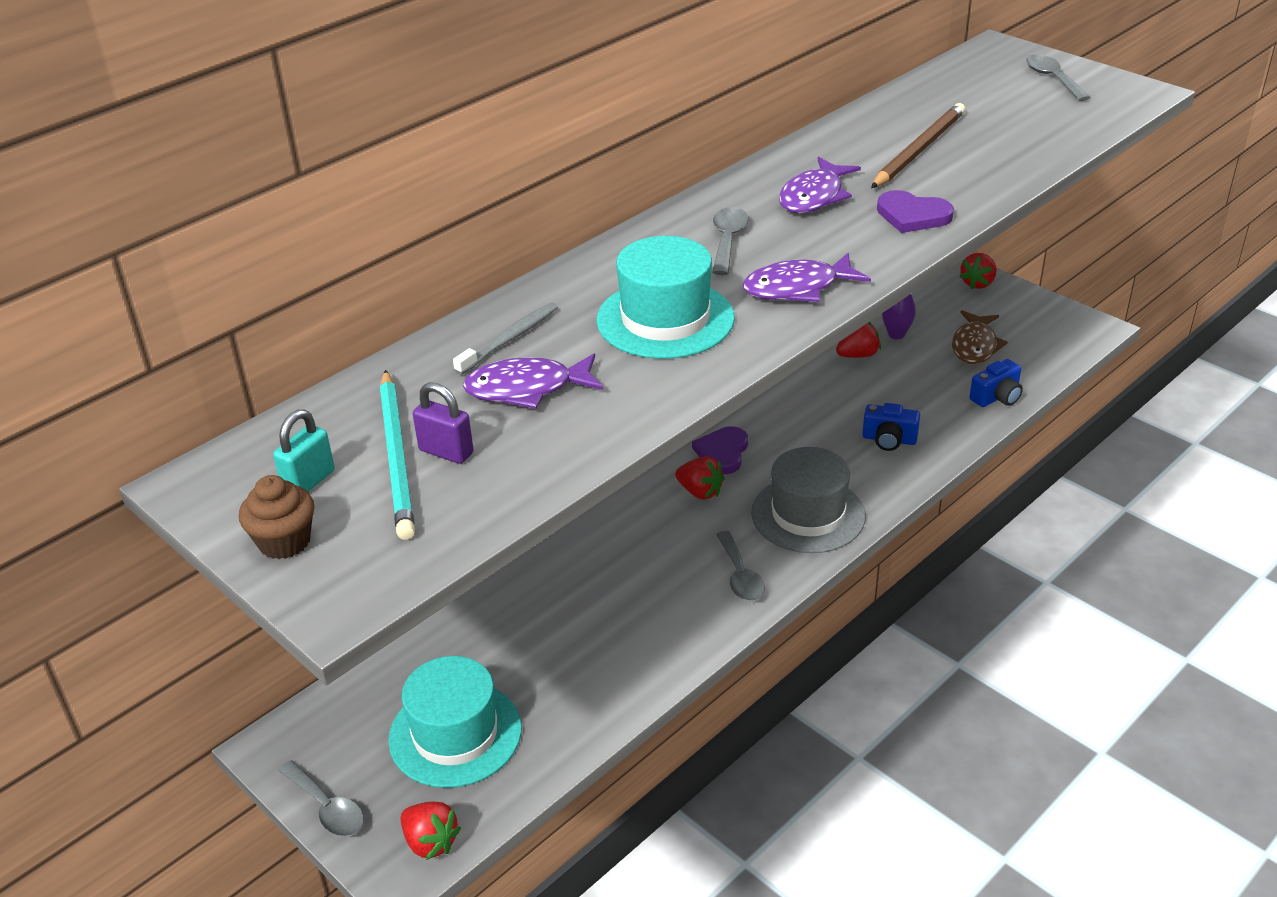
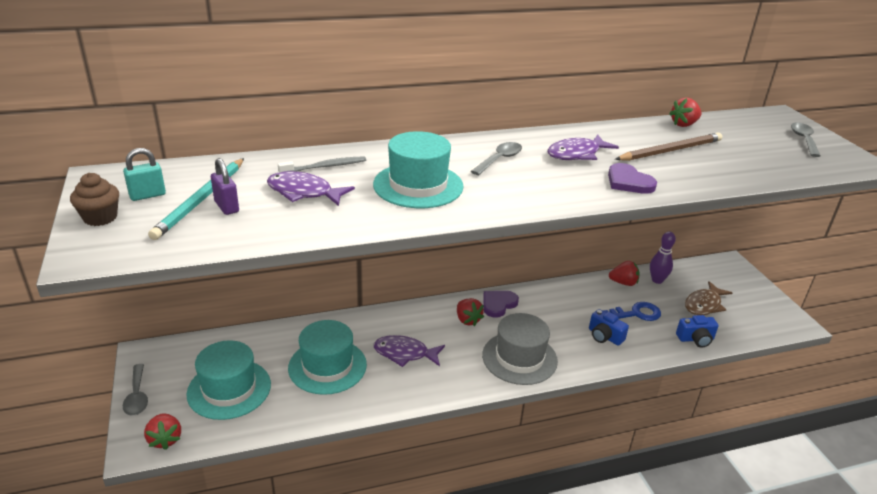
camera: 25 degrees right, 5 degrees down
(565, 639) = (327, 366): none -> turquoise hat
(740, 576) = (451, 375): grey spoon -> none
(797, 288) = (513, 195): purple fish -> purple fish (405, 353)
(904, 392) = (636, 313): none -> blue key
(977, 283) = (734, 270): red strawberry -> red strawberry (684, 124)

